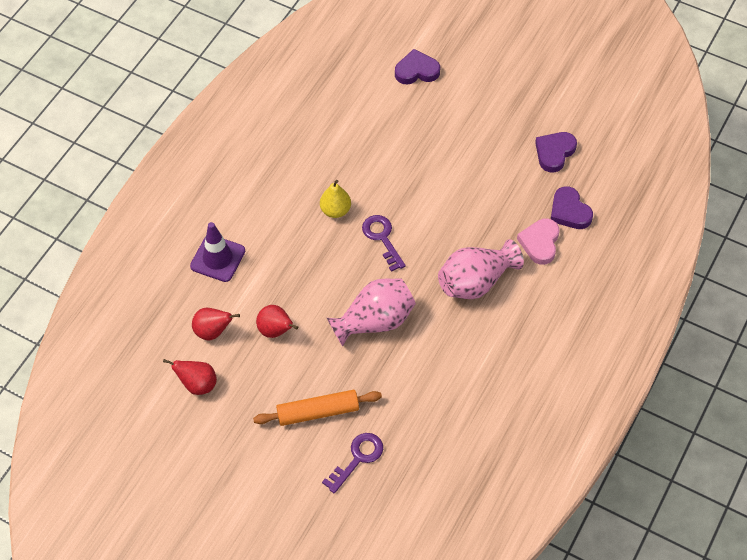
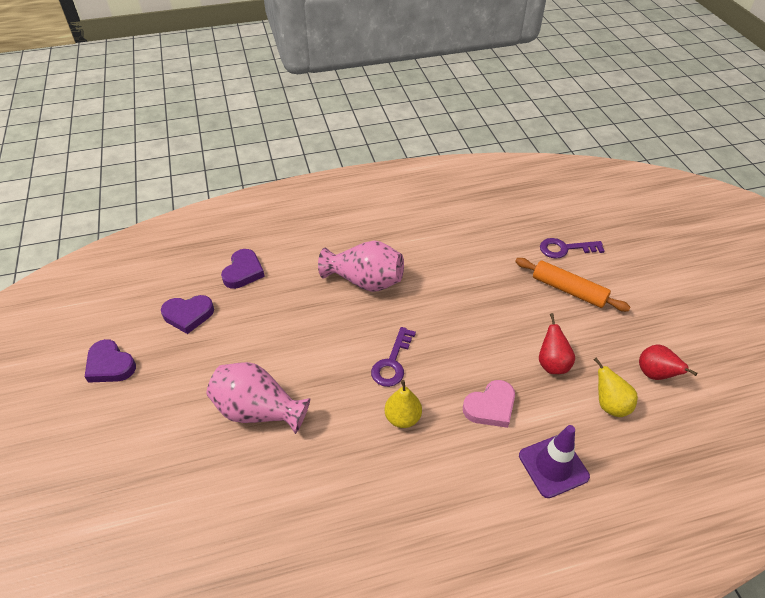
camera: 135 degrees left, 10 degrees down
(213, 331) = (609, 404): red pear -> yellow pear
(375, 321) = (466, 312): pink vase -> pink vase (258, 410)
(416, 71) = (166, 489): purple heart -> purple heart (110, 365)
(540, 243) = (291, 270): pink heart -> pink heart (490, 407)

